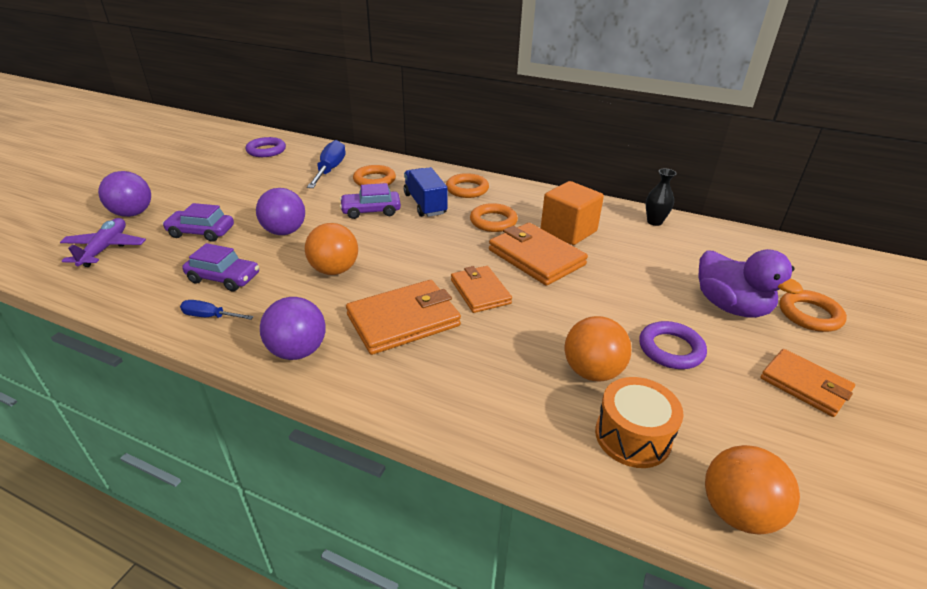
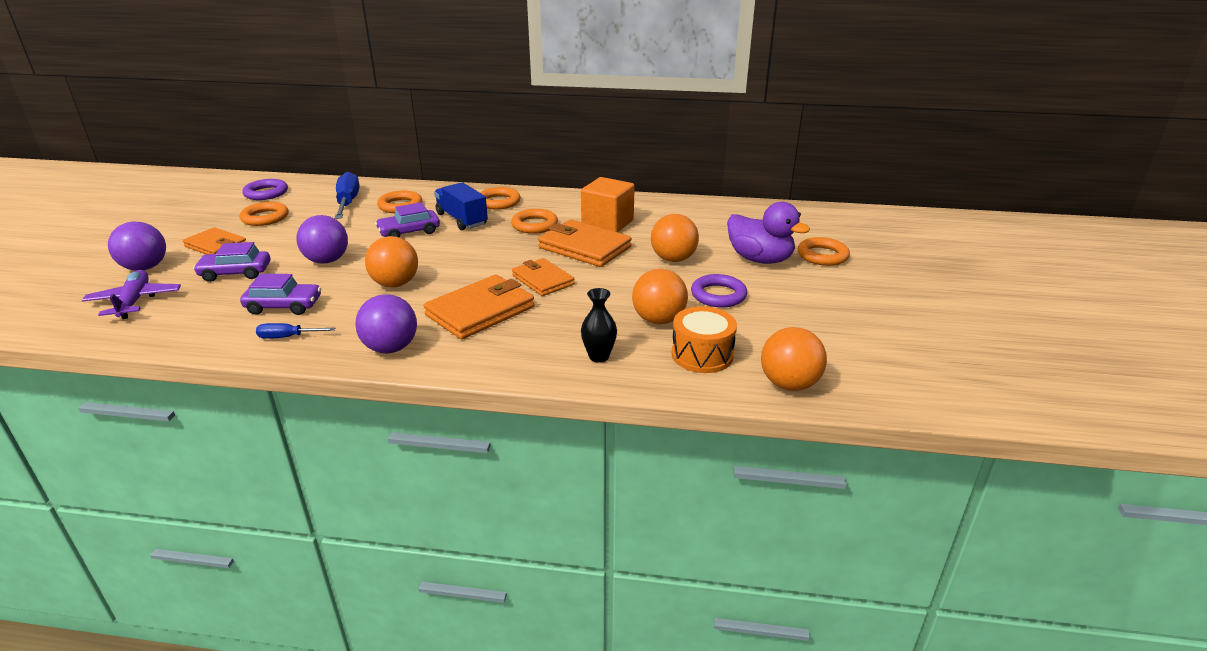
camera: 15 degrees left, 5 degrees down
(254, 176) = (265, 218): none -> orange ring
(629, 289) = (673, 259): none -> orange ball
(654, 222) = (682, 206): black vase -> black vase (599, 356)
(805, 385) = (825, 301): orange wallet -> orange wallet (216, 246)

